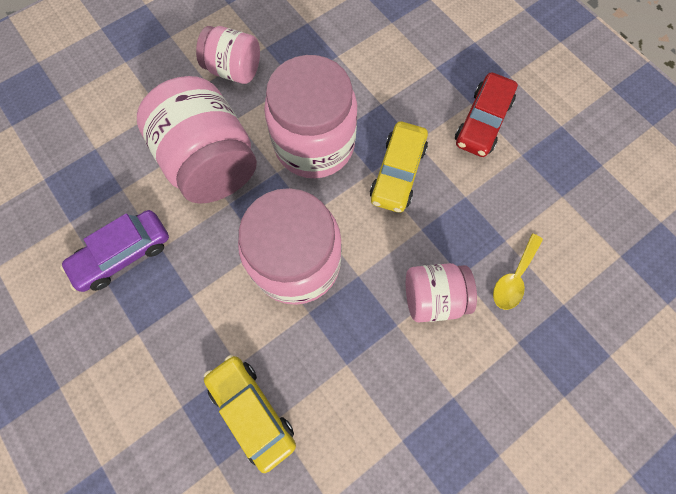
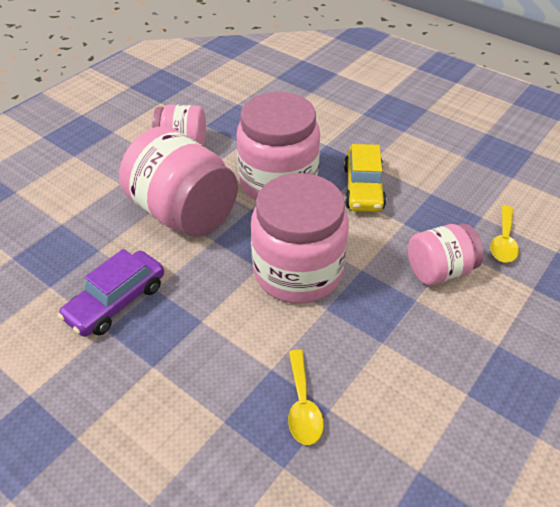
camera: 15 degrees left, 25 degrees down
(252, 410) = (302, 405): yellow car -> yellow spoon
(482, 122) = (419, 141): red car -> none

